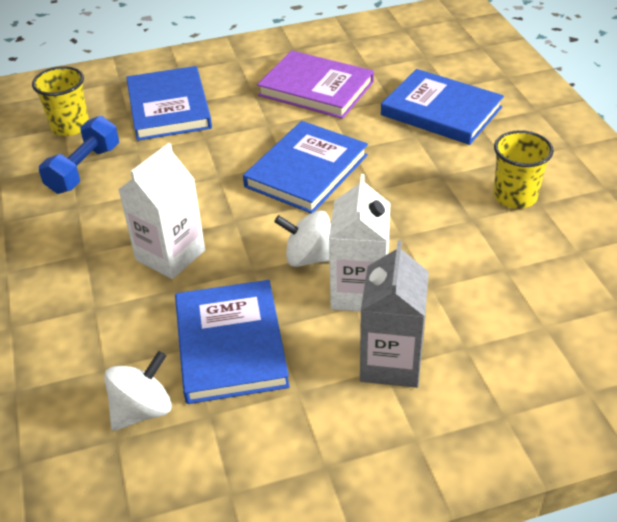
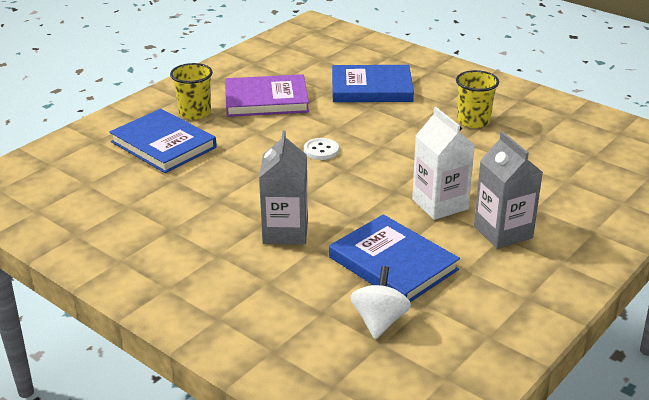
camera: 35 degrees left, 10 degrees down
(70, 126) = (93, 182): yellow cup -> yellow cup (195, 113)
(84, 169) = (144, 205): blue dumbbell -> none
(170, 255) = (285, 231): white carton -> grey carton
(306, 171) = (321, 150): blue book -> white button
(309, 258) = (385, 198): white spinning top -> none

